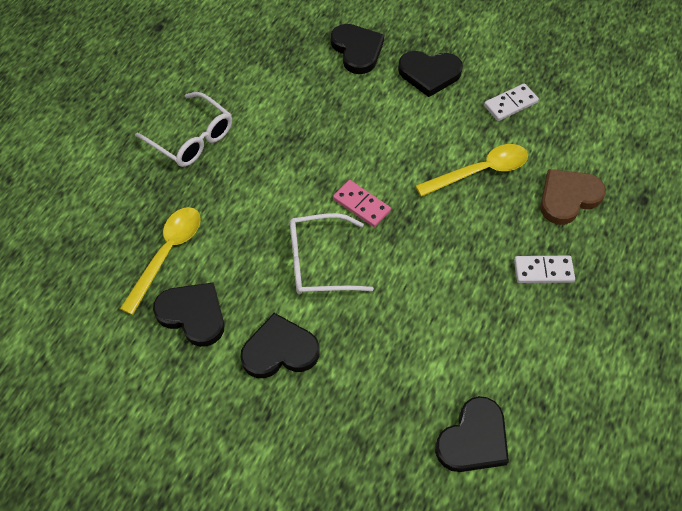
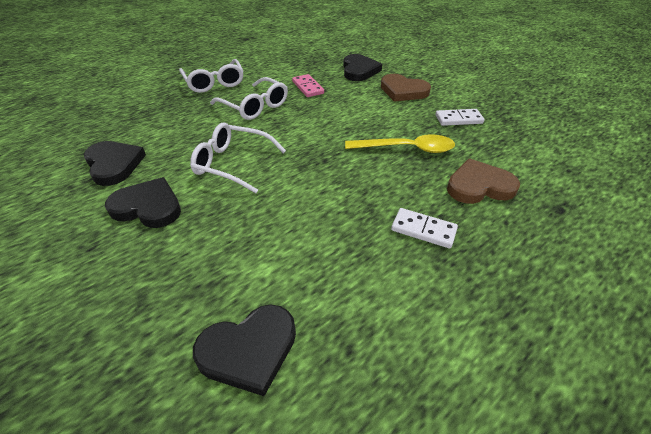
camera: 25 degrees right, 15 degrees down
(167, 254) = (136, 129): yellow spoon -> none
(276, 164) = (255, 106): none -> white glasses
(361, 205) = (295, 142): pink domino -> pink domino (308, 87)
(429, 74) = (403, 91): black heart -> brown heart

